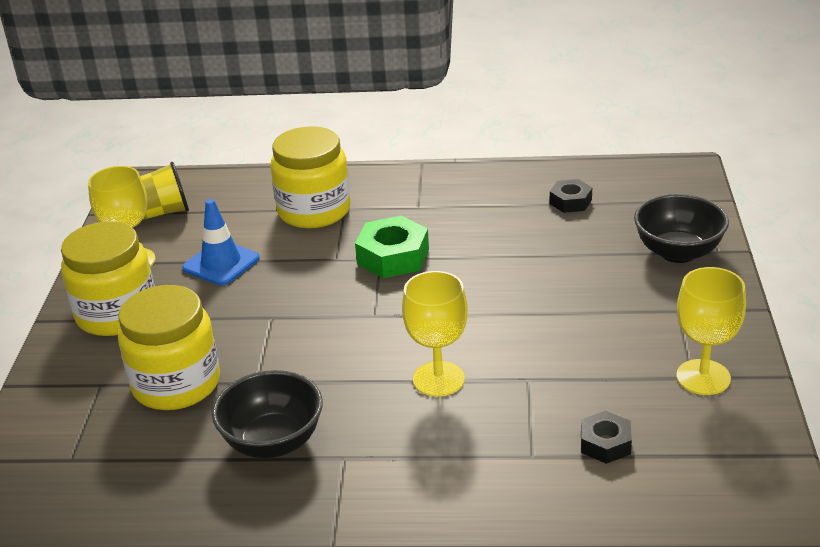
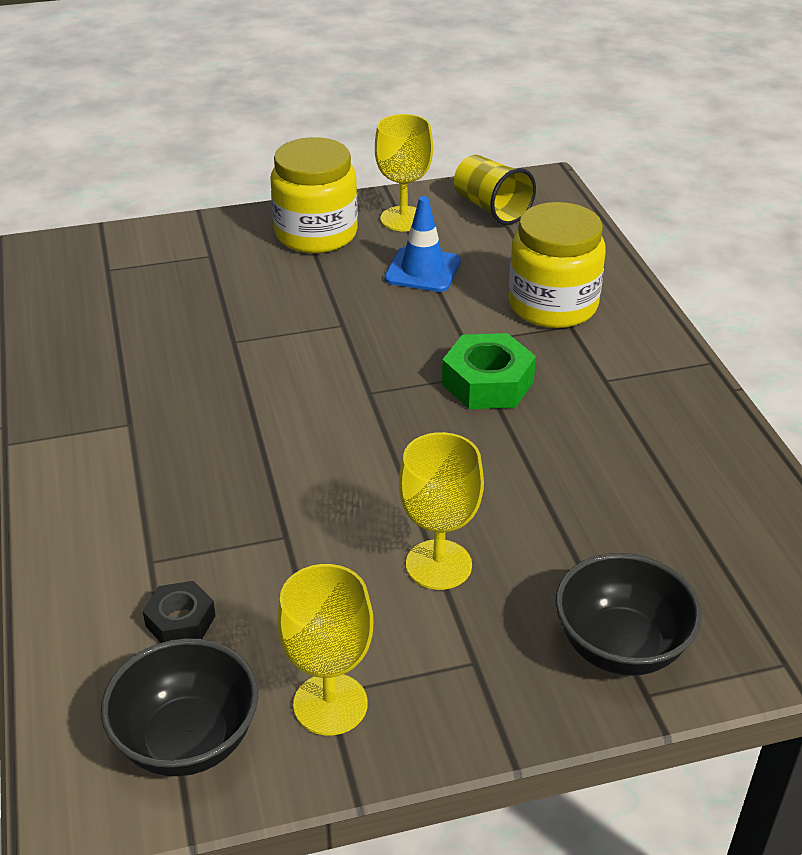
camera: 70 degrees right, 5 degrees up
(176, 384) = (219, 295): yellow jar -> none
(273, 442) = (146, 373): black bowl -> black bowl (187, 740)
(438, 379) = (268, 464): yellow goblet -> yellow goblet (438, 565)
(570, 201) = (694, 514): black nut -> none

